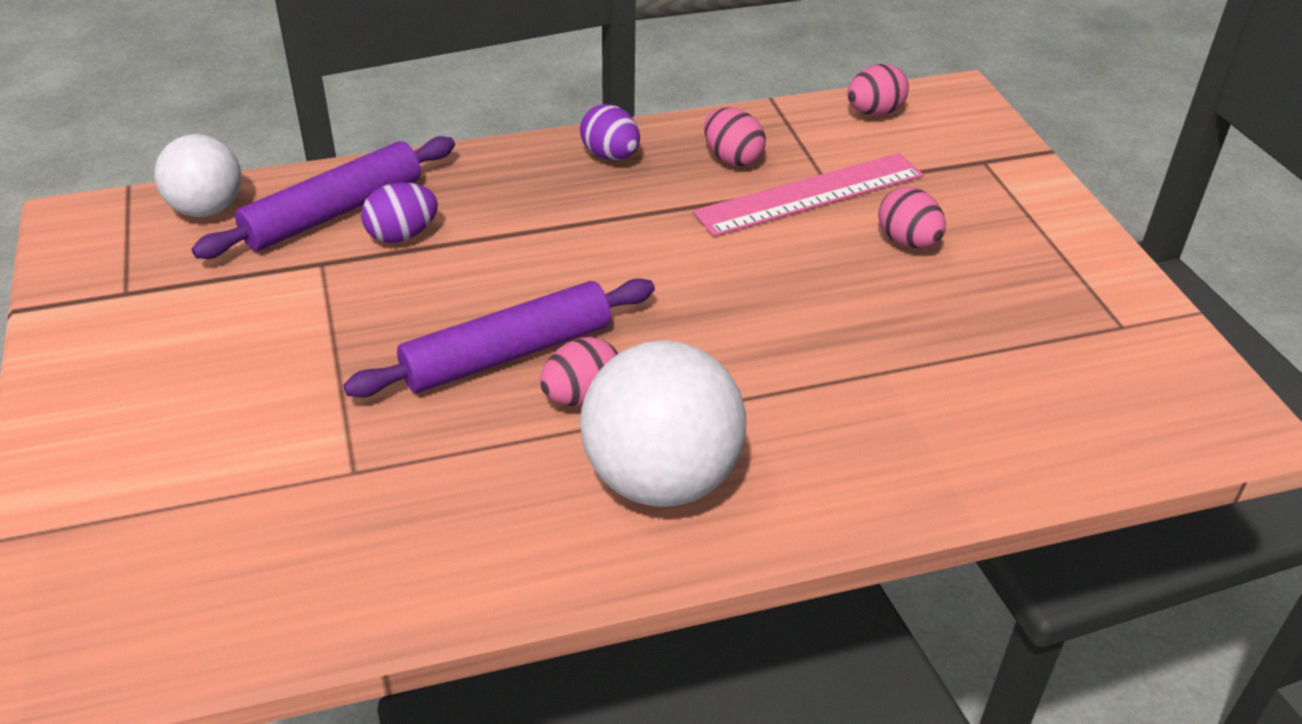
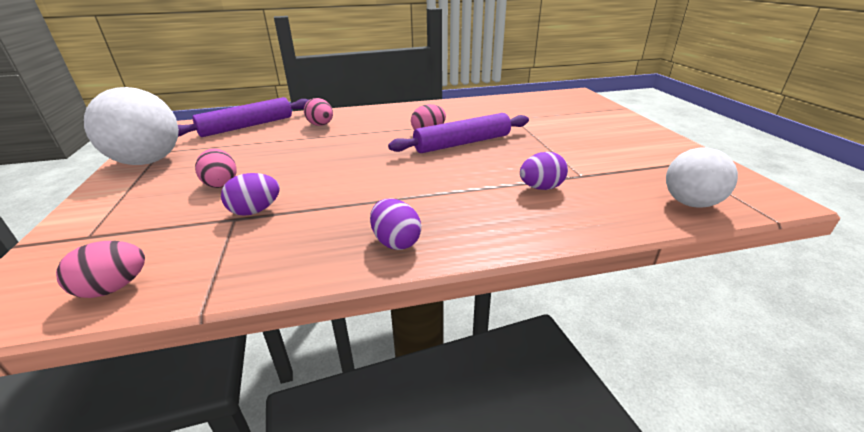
camera: 175 degrees left, 10 degrees down
(334, 212) = (597, 201): purple rolling pin -> purple rolling pin (247, 126)
(661, 479) = (401, 117): white ball -> white ball (148, 161)
(732, 158) = (293, 238): pink egg -> pink egg (321, 125)
(810, 194) = (255, 211): pink ruler -> purple egg

